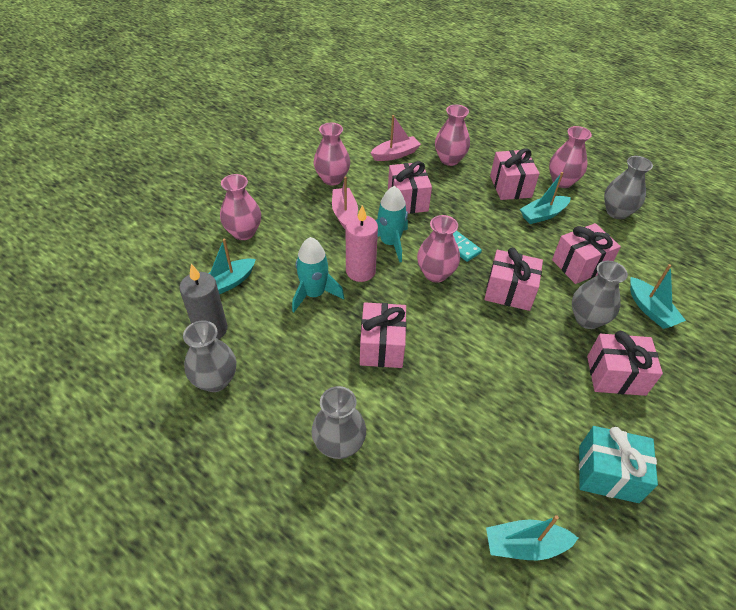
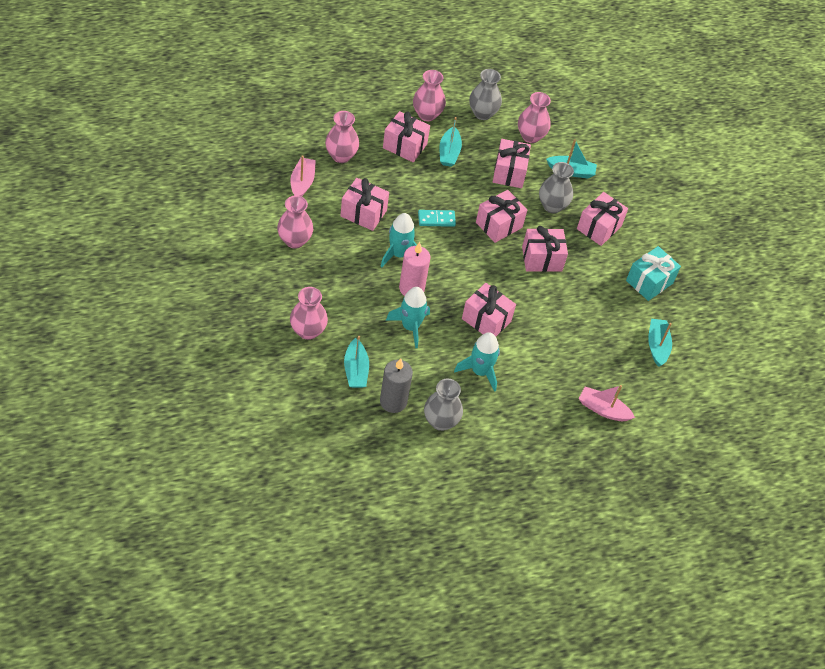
camera: 60 degrees left, 5 degrees up
(310, 378) = (480, 371): none -> turquoise rocket
(339, 444) = (539, 386): grey vase -> none
(344, 214) = (343, 259): pink boat -> pink boat (603, 409)
(435, 274) = (450, 250): pink vase -> pink vase (530, 136)
(511, 348) = (542, 259): none -> pink gift
(525, 545) = (657, 346): turquoise boat -> turquoise boat turned 150 degrees clockwise

